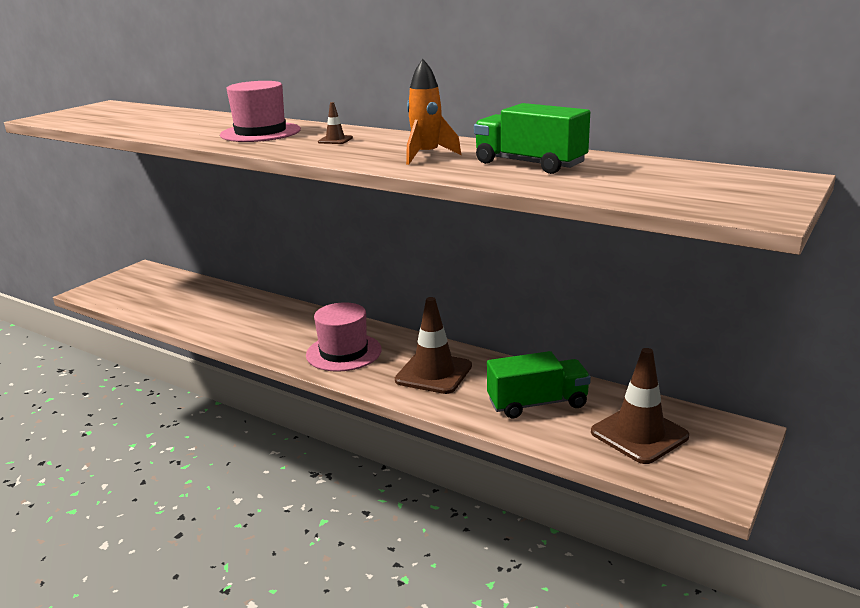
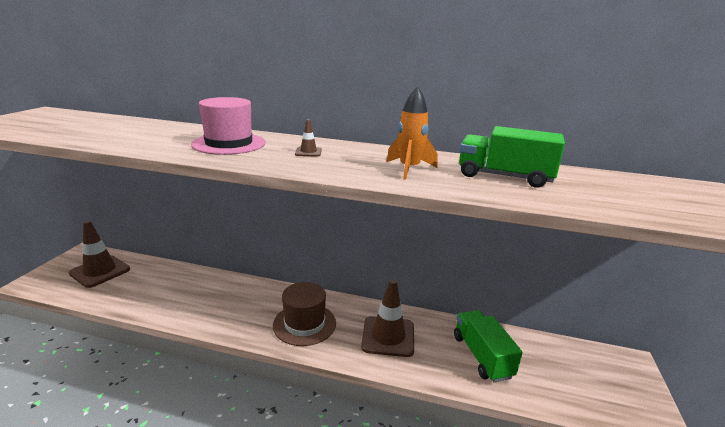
camera: 20 degrees left, 0 degrees up
(343, 352) = (304, 324): pink hat -> brown hat
(537, 403) = (482, 356): green truck -> green truck turned 75 degrees counterclockwise
(639, 434) = (569, 375): brown traffic cone -> brown traffic cone (100, 271)

